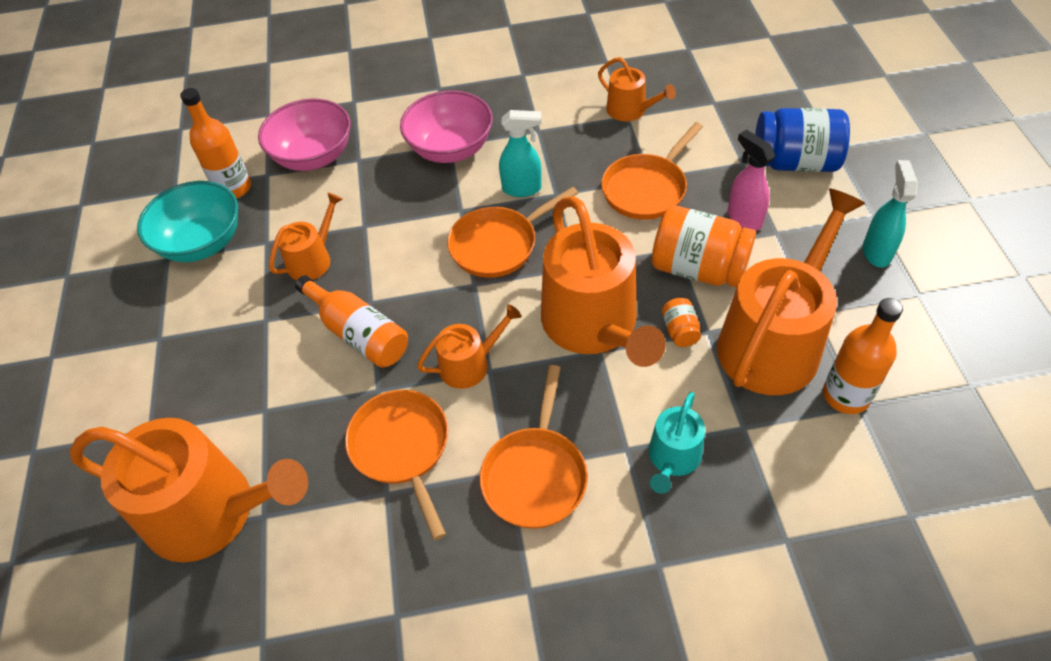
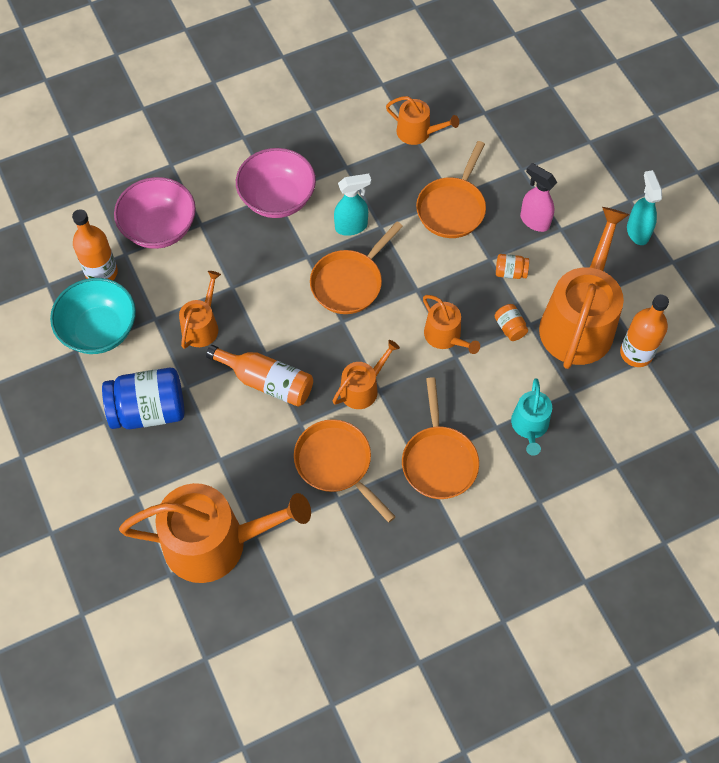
camera: 20 degrees left, 10 degrees up
(594, 325) = (445, 336): orange watering can -> orange watering can, size x0.49
(698, 268) = (510, 272): orange jar -> orange jar, size x0.45
(794, 162) = (562, 161): blue jar -> blue jar (149, 410)

